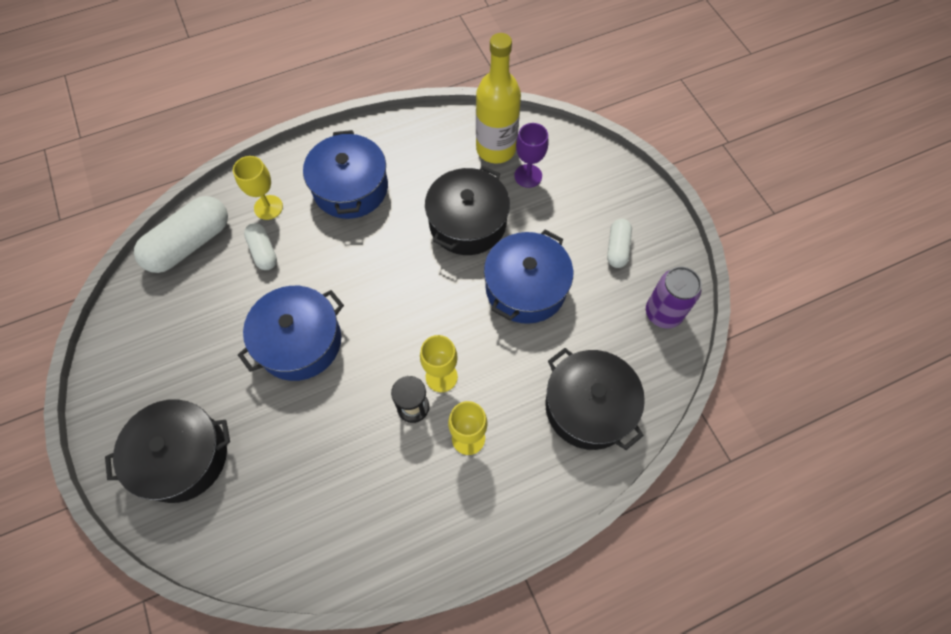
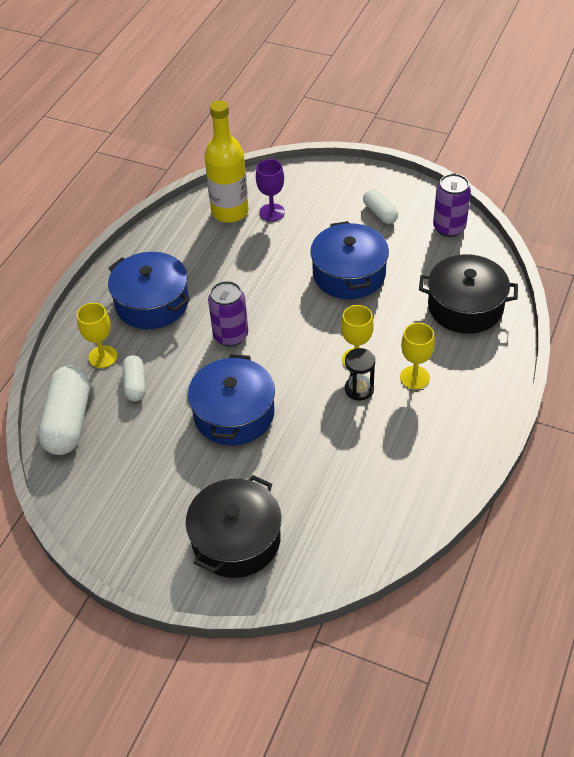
camera: 40 degrees left, 15 degrees down
(263, 251) = (135, 384): white capsule -> white capsule turned 60 degrees clockwise
(373, 267) = (230, 335): none -> purple can
(467, 223) = (264, 266): black pot -> none

